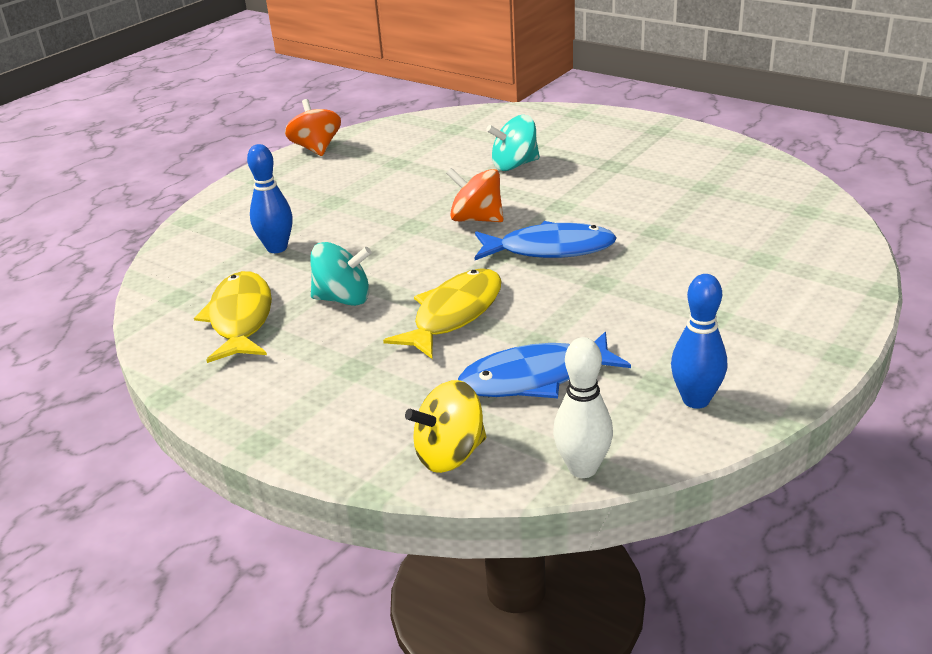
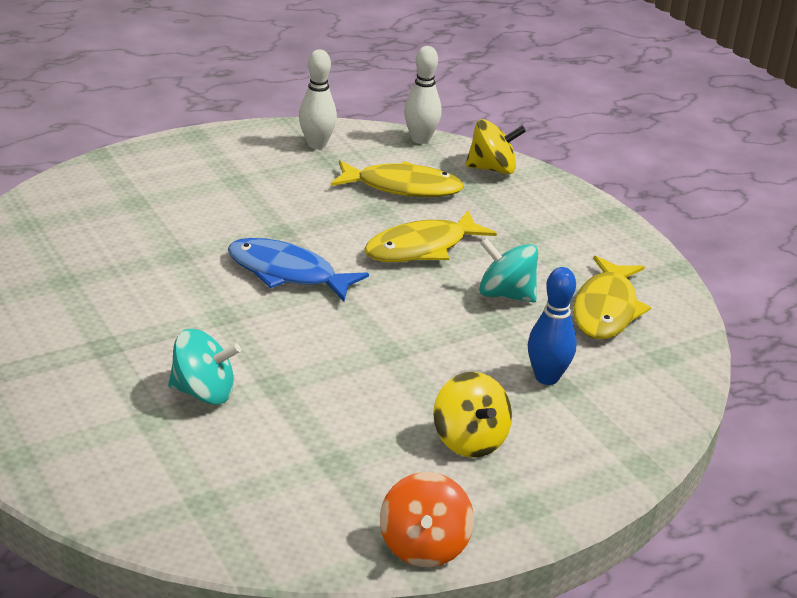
camera: 160 degrees left, 0 degrees up
(317, 196) = (469, 440): none -> yellow spinning top
(476, 219) = (319, 332): orange spinning top -> none
(535, 378) = (402, 187): blue fish -> yellow fish
(696, 400) = (316, 144): blue bowling pin -> white bowling pin

